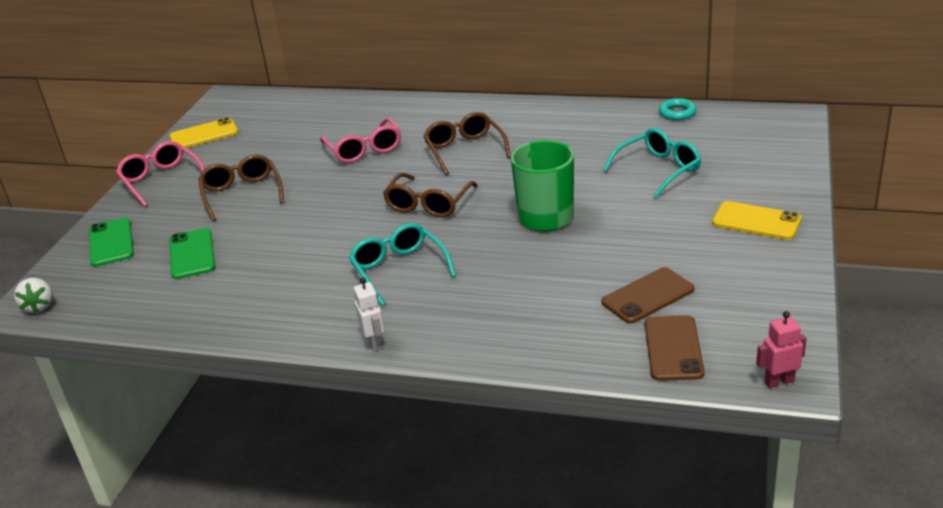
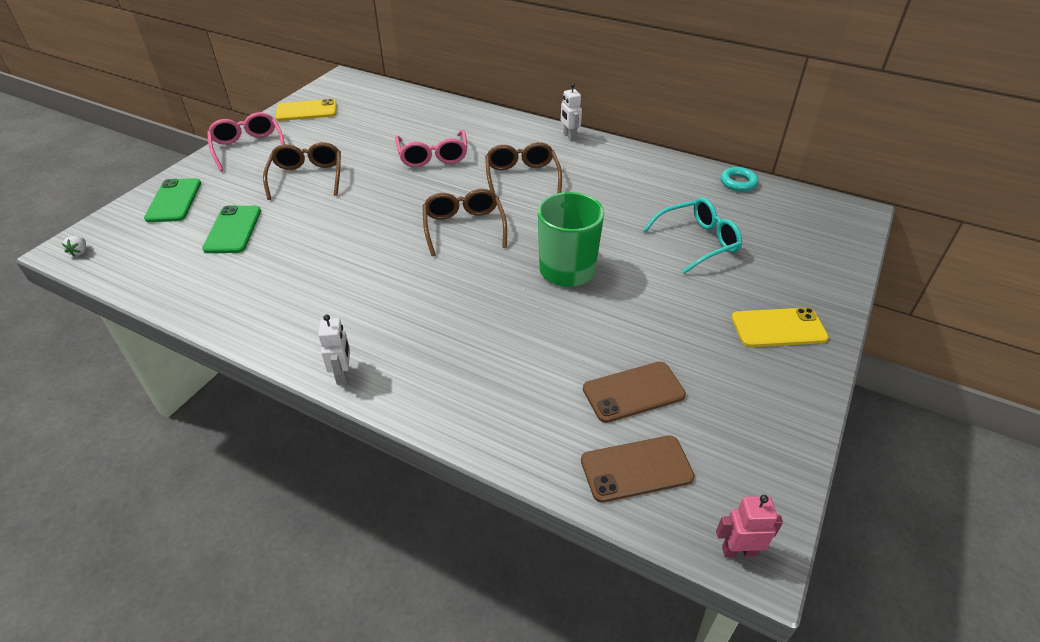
camera: 10 degrees right, 10 degrees up
(39, 306) = (79, 252): white strawberry -> white strawberry, size x0.60
(399, 270) = (404, 295): turquoise glasses -> none
(428, 204) = (464, 228): brown glasses -> brown glasses turned 135 degrees clockwise
(495, 105) = (569, 136): none -> white robot
(673, 348) = (636, 468): brown phone -> brown phone turned 60 degrees clockwise
(756, 221) = (778, 328): yellow phone -> yellow phone turned 45 degrees counterclockwise

